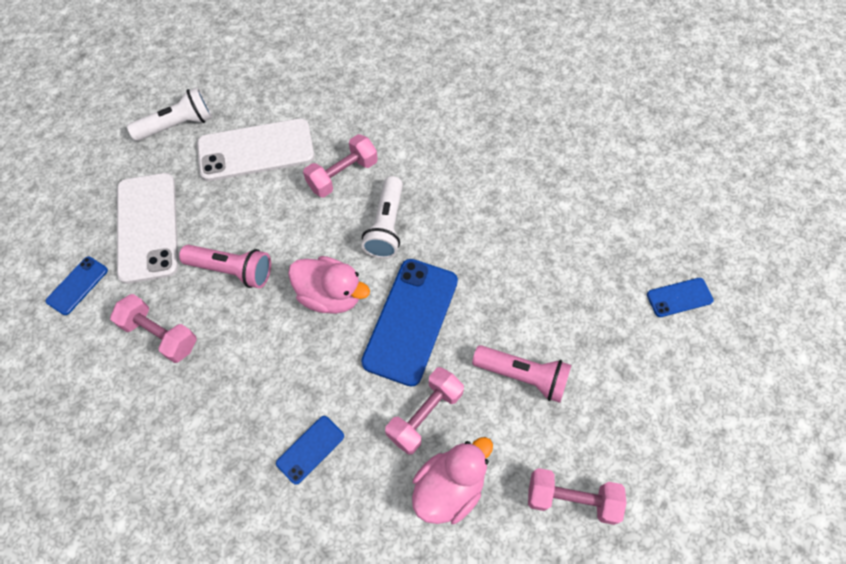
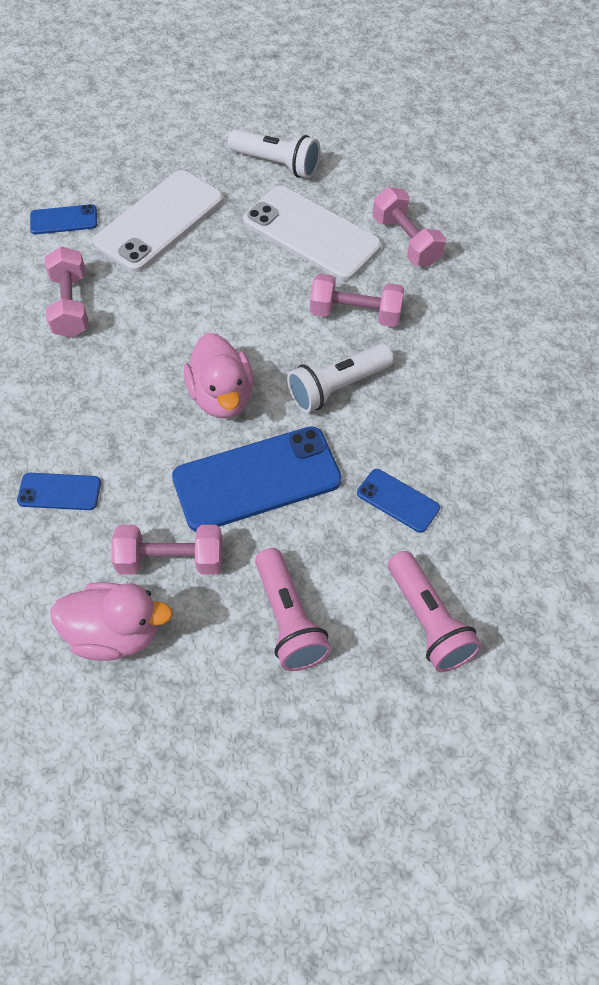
camera: 50 degrees right, 5 degrees down
(232, 270) = (176, 307): pink flashlight -> pink flashlight (428, 621)
(571, 499) = (194, 757): pink dumbbell -> pink dumbbell (406, 241)
(679, 297) = (531, 718): blue phone -> blue phone (398, 501)

